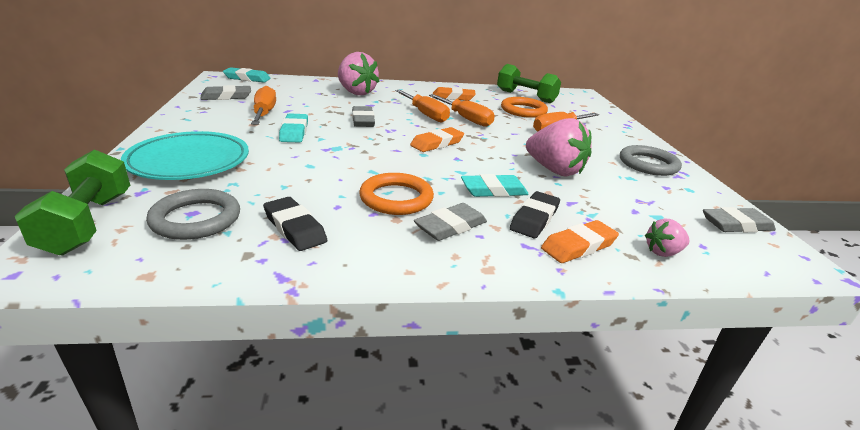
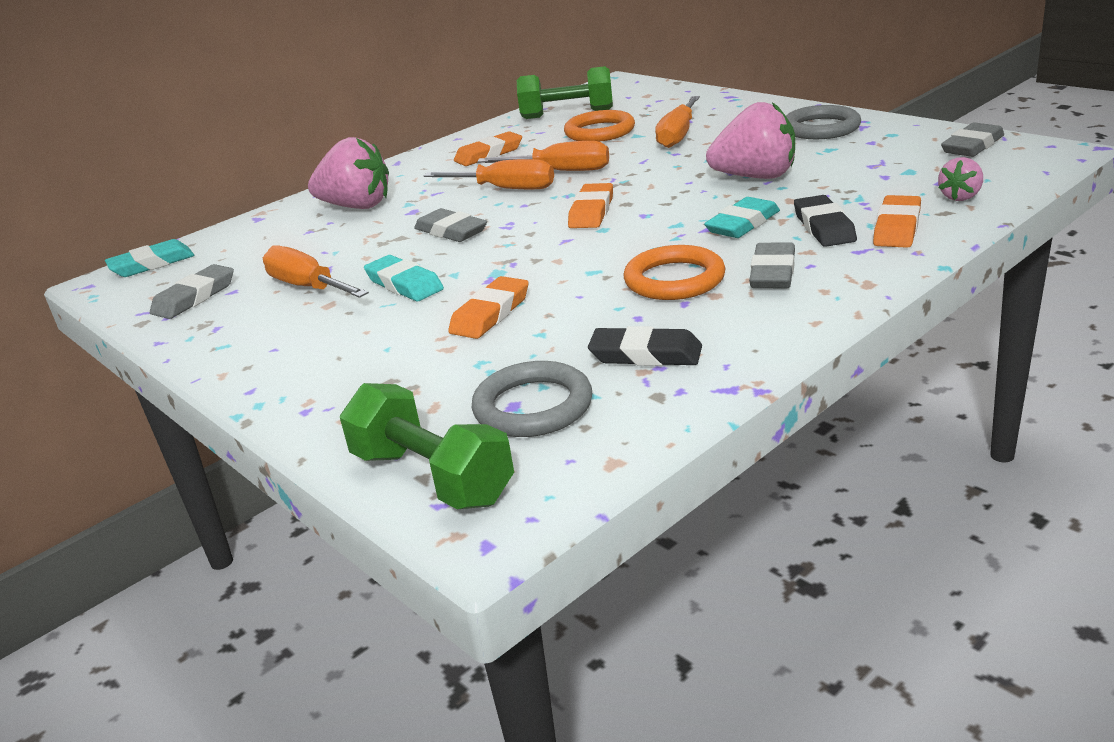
camera: 30 degrees left, 0 degrees up
(189, 161) = (370, 376): turquoise plate -> none
(289, 164) = (490, 314): none -> orange eraser

